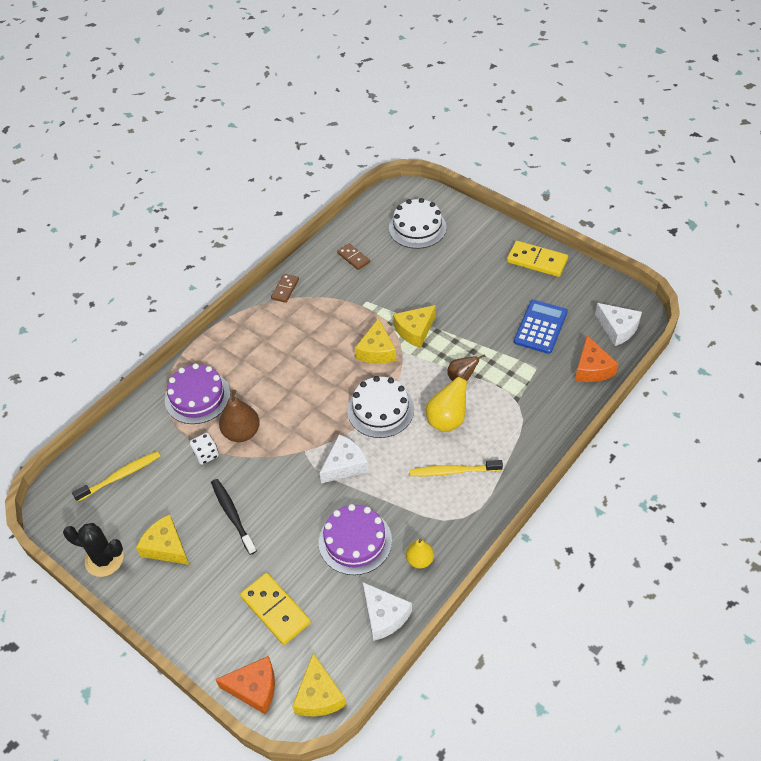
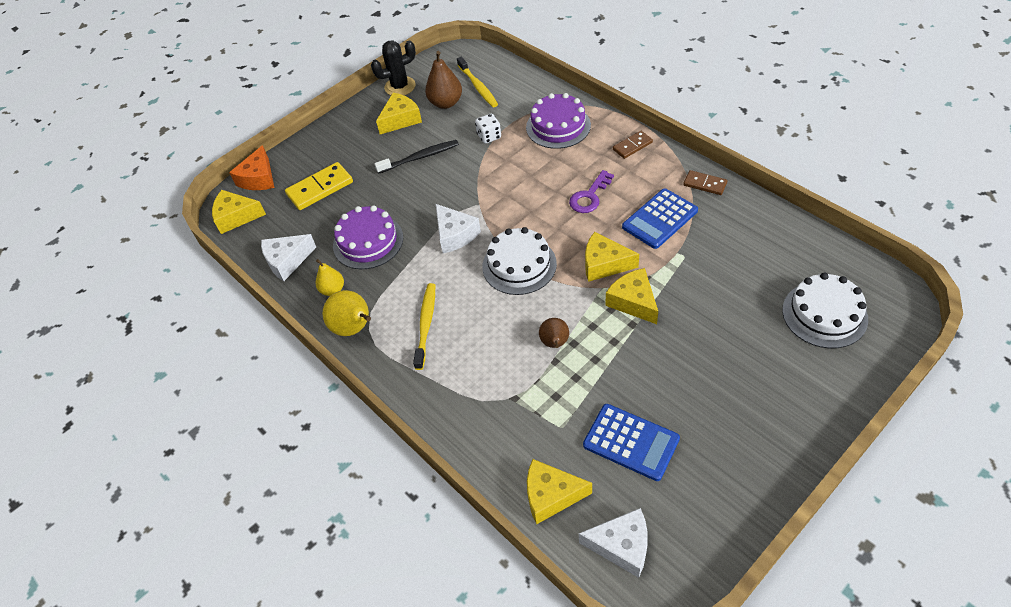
camera: 100 degrees right, 0 degrees up
(104, 559) = (400, 86): black cactus -> black cactus turned 45 degrees clockwise
(242, 432) = (509, 159): brown pear -> brown pear (446, 103)
(297, 366) = (589, 196): none -> purple key
(325, 317) = (660, 219): none -> blue calculator
(353, 258) = (760, 245): brown domino -> brown domino (632, 146)
(447, 420) = (495, 324): yellow pear -> yellow pear (354, 328)
(537, 261) = (763, 457): yellow domino -> none
(592, 368) = (551, 495): orange cheese -> yellow cheese
(617, 328) = (621, 546): white cheese -> white cheese turned 135 degrees counterclockwise

